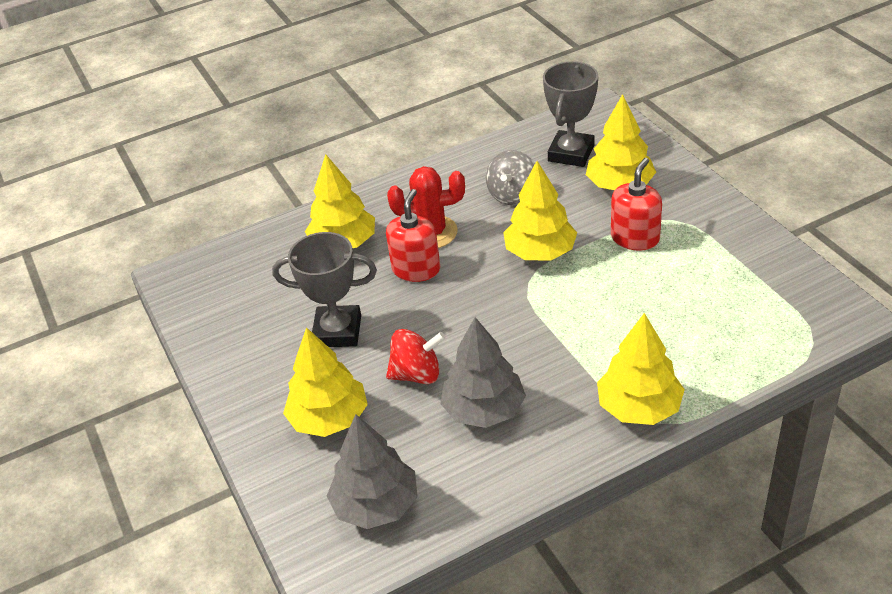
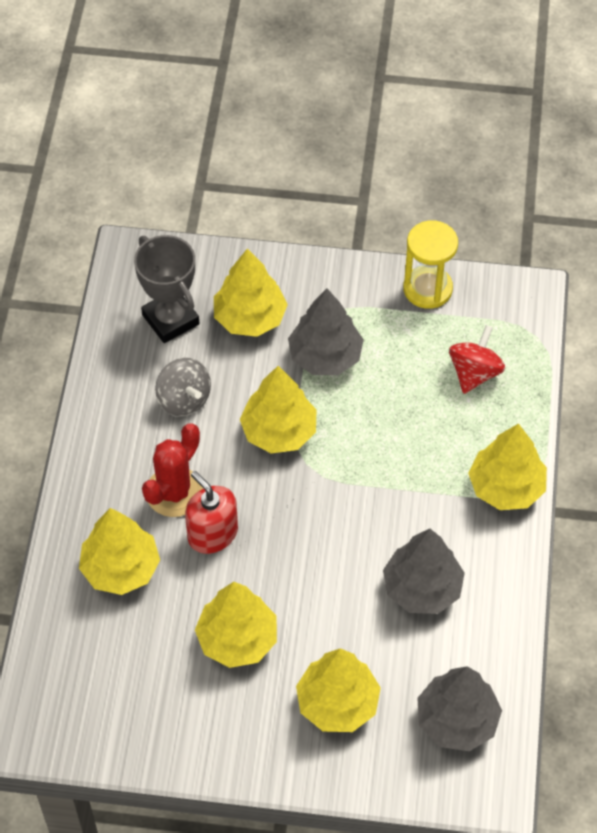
camera: 60 degrees left, 15 degrees up
(337, 331) = (237, 639): grey trophy -> yellow tree
(417, 374) = (343, 610): red spinning top -> red spinning top (474, 373)
(635, 238) = (325, 356): red soap dispenser -> grey tree
(769, 255) = (427, 289): none -> yellow hourglass

